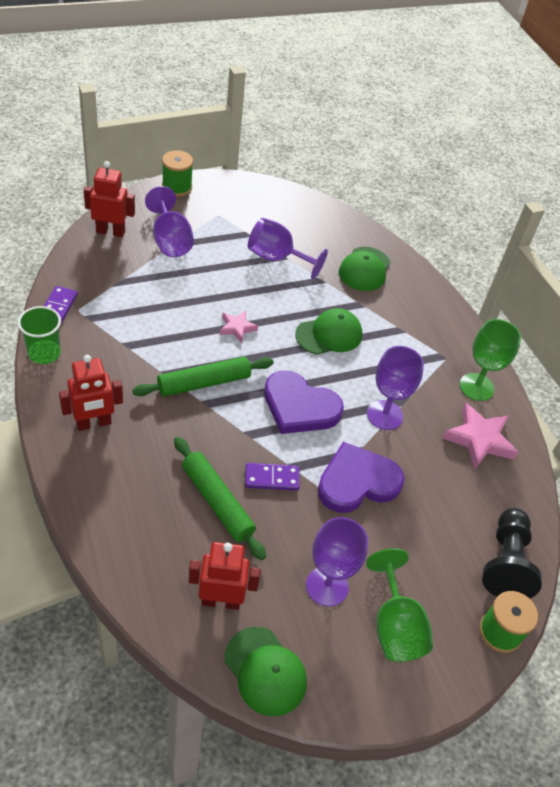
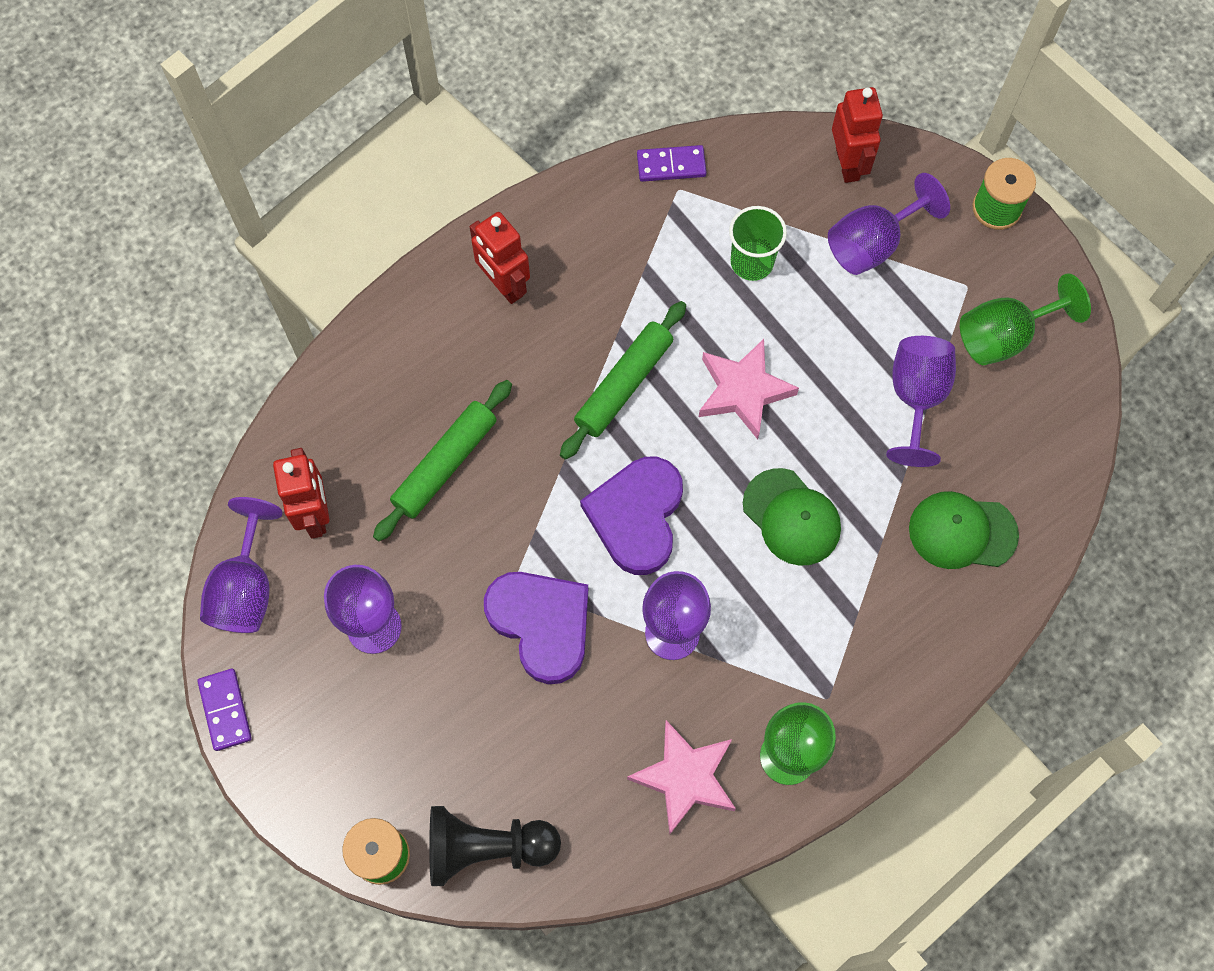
camera: 80 degrees right, 20 degrees up
(44, 353) = (588, 185): green cup -> green cup (752, 262)
(204, 383) = (623, 384): green rolling pin -> green rolling pin turned 75 degrees clockwise
(237, 328) = (743, 391): pink star -> pink star, size x1.74
(265, 671) = (246, 589): green cap -> purple goblet
(272, 478) = (505, 516): purple domino -> purple domino (225, 710)
(395, 626) = (346, 721): green goblet -> green goblet (1004, 336)

